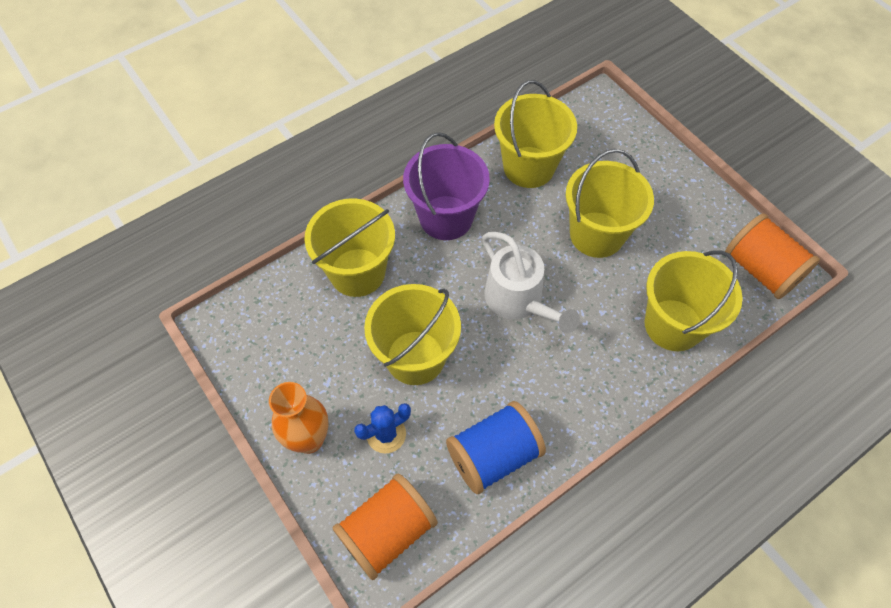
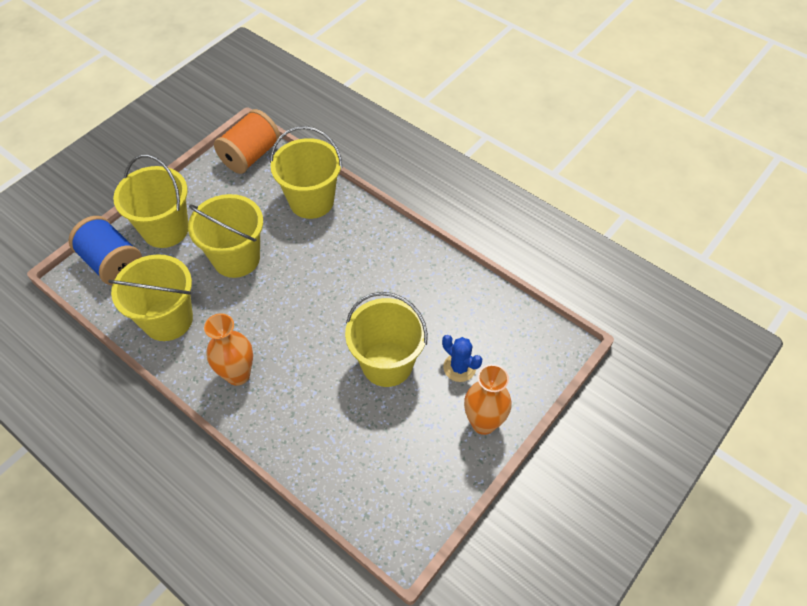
camera: 105 degrees left, 5 degrees down
(357, 272) = (314, 434): yellow bucket -> yellow bucket (165, 229)
(387, 532) = (531, 347): orange spool -> none
(446, 218) = (238, 374): purple bucket -> orange vase
(493, 455) = (451, 293): blue spool -> blue spool (112, 263)
(519, 301) = (314, 301): white watering can -> none

